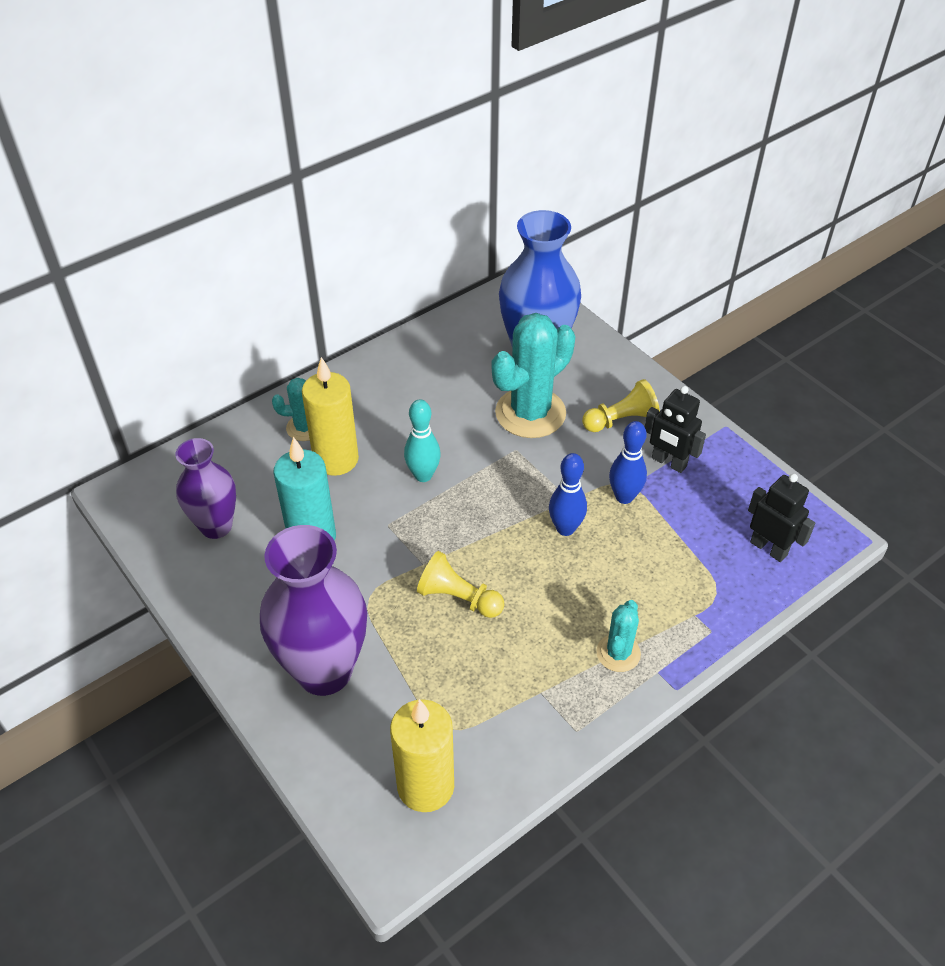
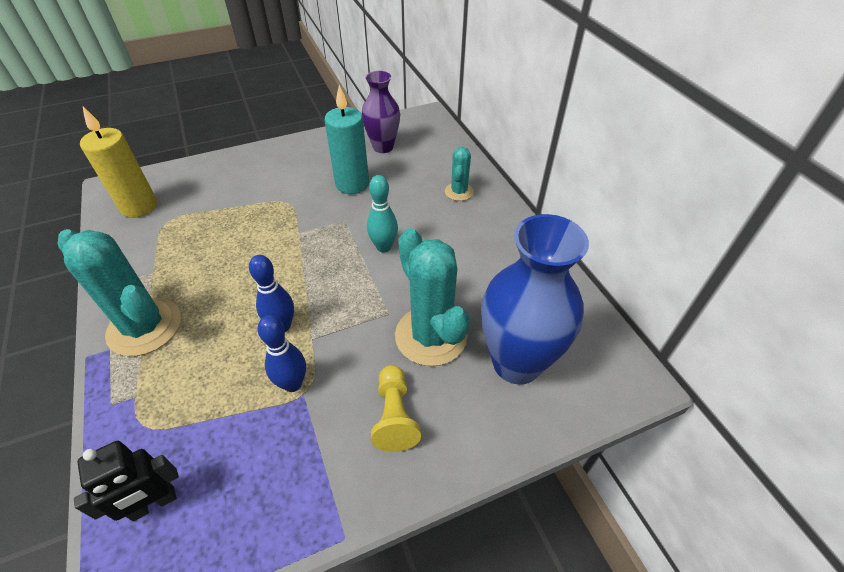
camera: 105 degrees right, 0 degrees up
(324, 671) = (246, 178): purple vase -> none
(336, 459) = (420, 203): yellow candle -> none
(458, 598) = (258, 245): yellow pawn -> none
(618, 653) = (144, 327): turquoise cactus -> turquoise cactus, size x1.92
(668, 462) = (316, 443): black robot -> none

